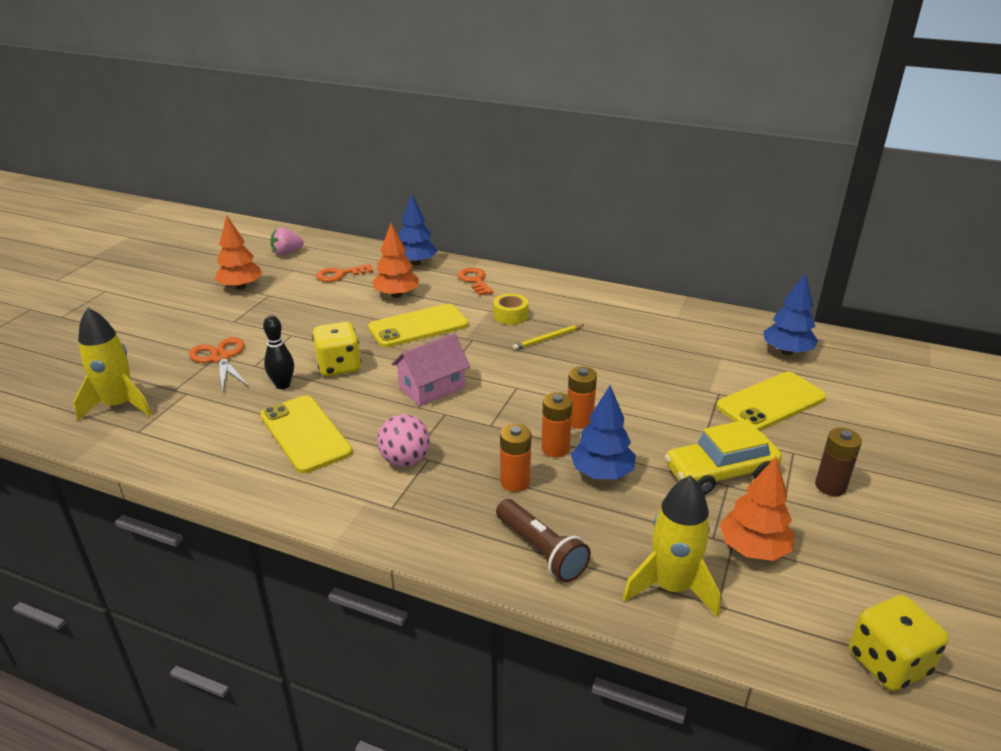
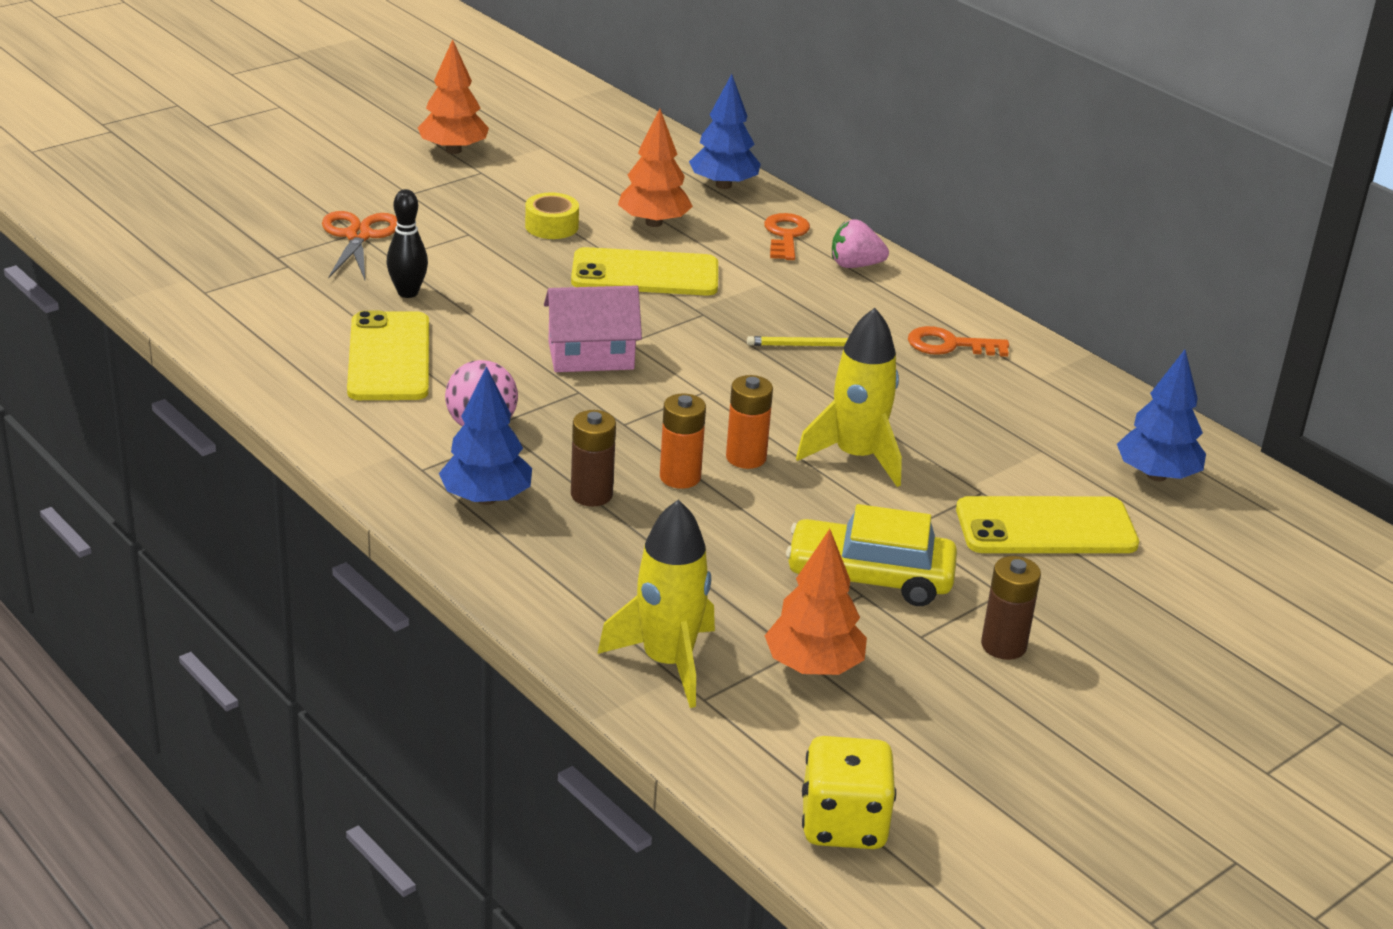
camera: 25 degrees right, 0 degrees up
(119, 405) = (203, 256): yellow rocket -> yellow rocket (856, 457)
(287, 253) = (553, 119): pink strawberry -> pink strawberry (855, 265)
(339, 366) = (495, 292): yellow dice -> none
(340, 274) = (600, 171): orange key -> orange key (949, 345)
(510, 315) = (789, 299): yellow tape -> yellow tape (551, 226)
(515, 482) = (591, 495): orange battery -> brown battery
(541, 551) = (551, 573): brown flashlight -> none
(602, 473) = (710, 524): blue tree -> blue tree (486, 498)

